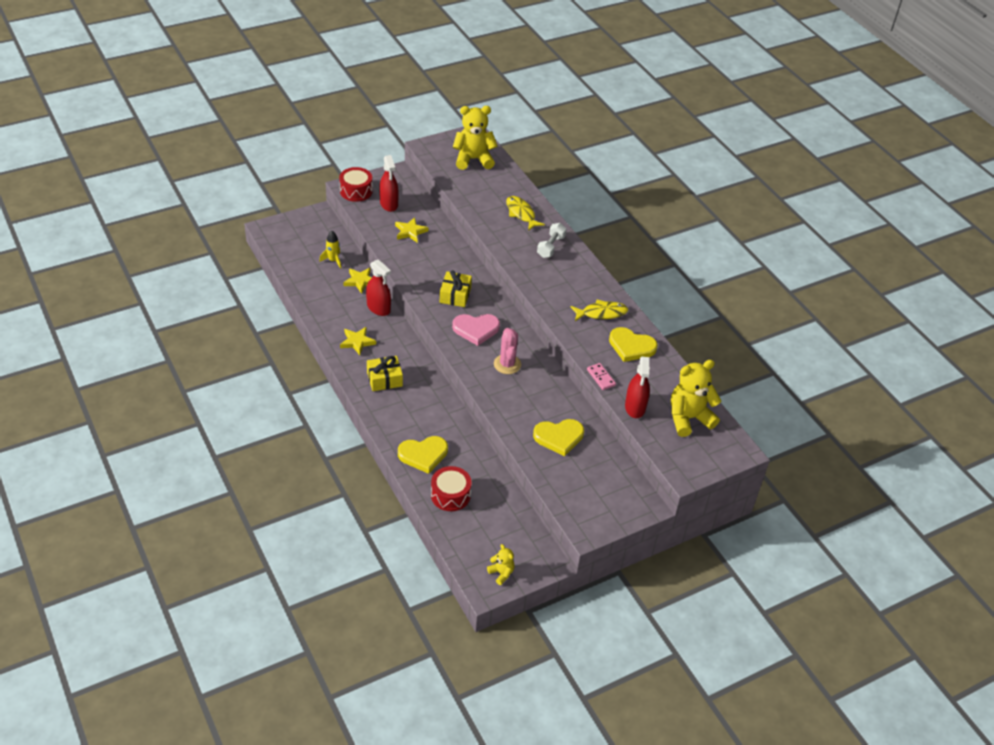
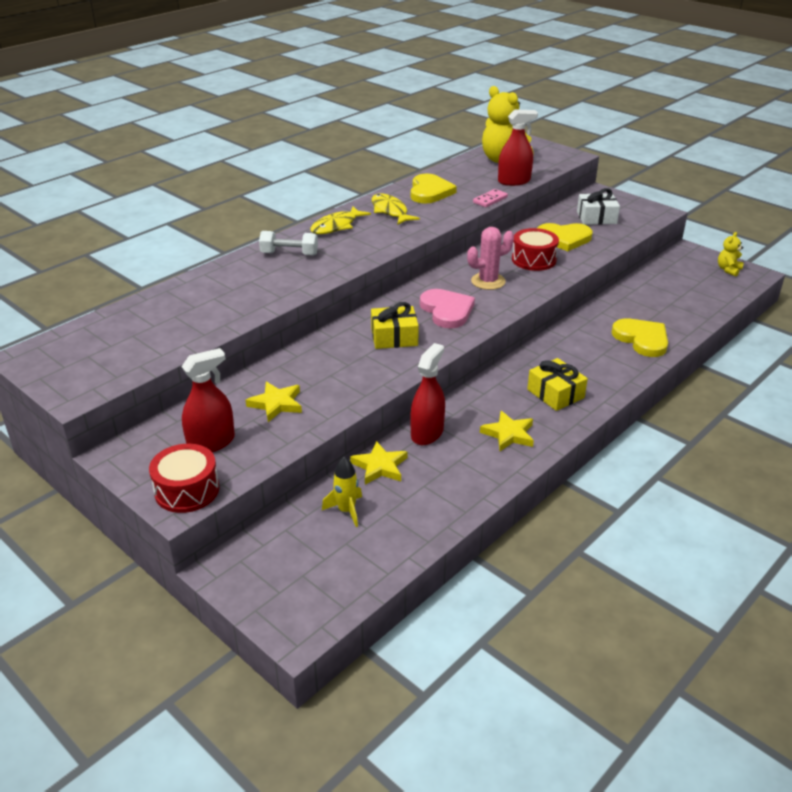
camera: 105 degrees left, 10 degrees down
(450, 495) = (675, 312): red drum -> red drum (533, 260)
(473, 159) = (103, 343): yellow teddy bear -> none
(521, 213) = (228, 283): yellow fish -> yellow fish (336, 226)
(559, 437) = (564, 238): yellow heart -> yellow heart turned 120 degrees clockwise
(591, 478) = (596, 217): none -> white gift

